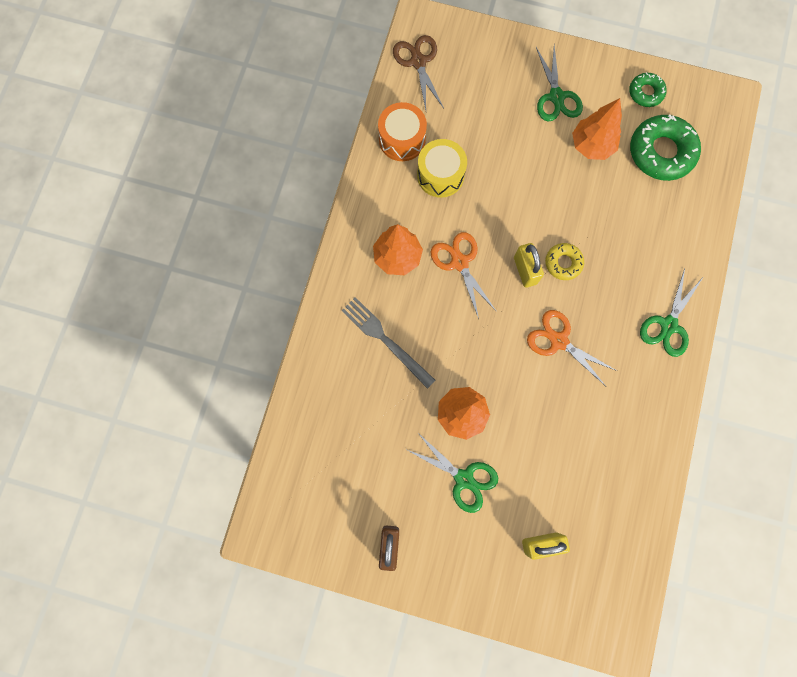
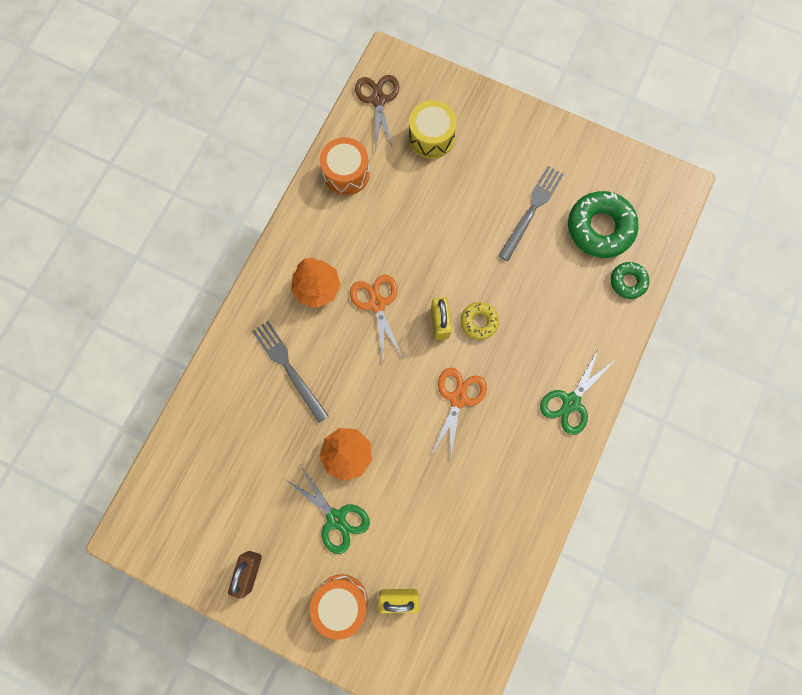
camera: 10 degrees right, 0 degrees up
(440, 175) = (376, 215): yellow drum -> yellow drum (431, 137)
(486, 559) = (341, 602): none -> orange drum
(556, 97) = (507, 156): green scissors -> none
(558, 341) = (458, 398): orange scissors -> orange scissors turned 60 degrees clockwise
(591, 146) = (531, 210): orange tree -> grey fork
(645, 93) = (596, 166): green donut -> green donut (628, 282)

